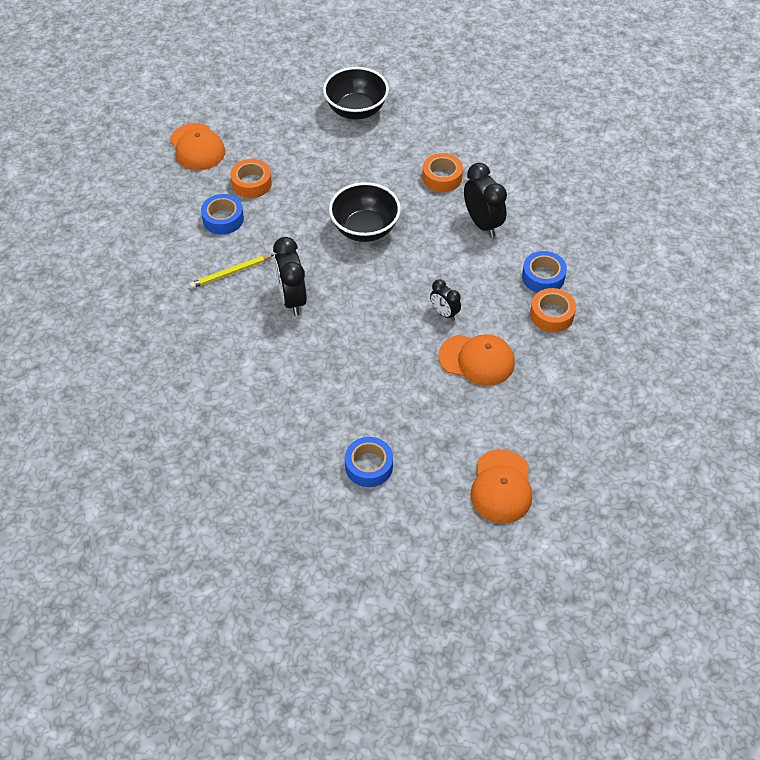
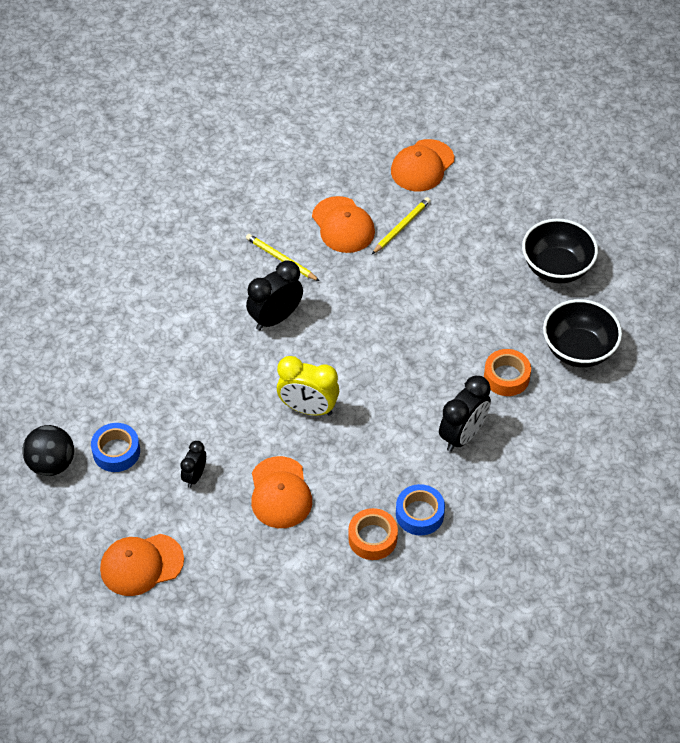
camera: 65 degrees right, 0 degrees up
(223, 219) = (343, 225): blue tape -> orange cap
(251, 183) = (401, 227): orange tape -> yellow pencil
(354, 523) = (52, 463): none -> black ball
(365, 229) = (396, 339): black bowl -> black bowl (578, 350)
(401, 311) = (308, 408): none -> yellow clock
(444, 313) = (324, 445): black clock -> black clock (195, 476)

